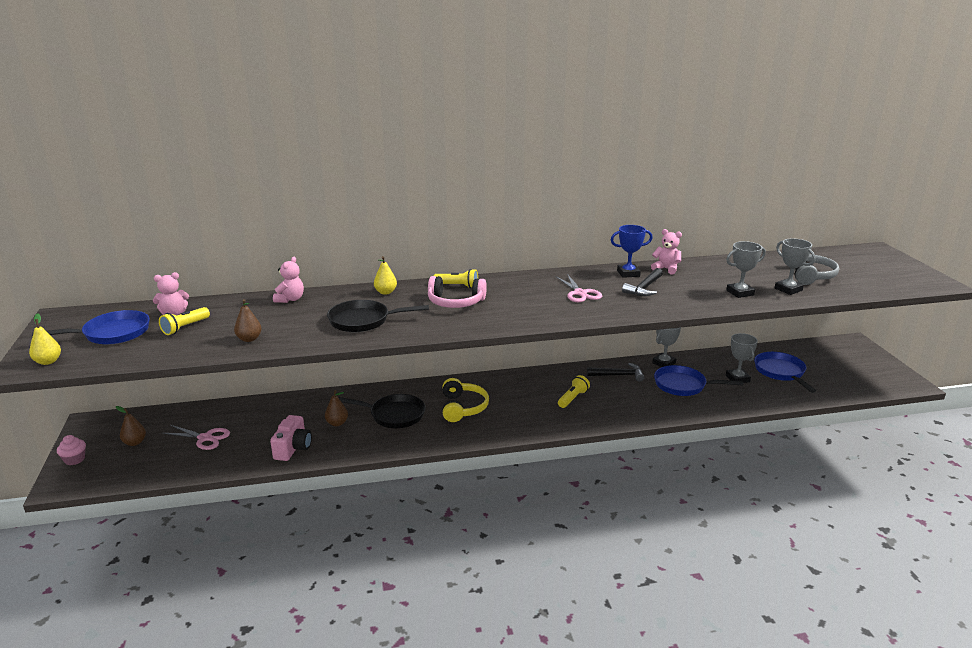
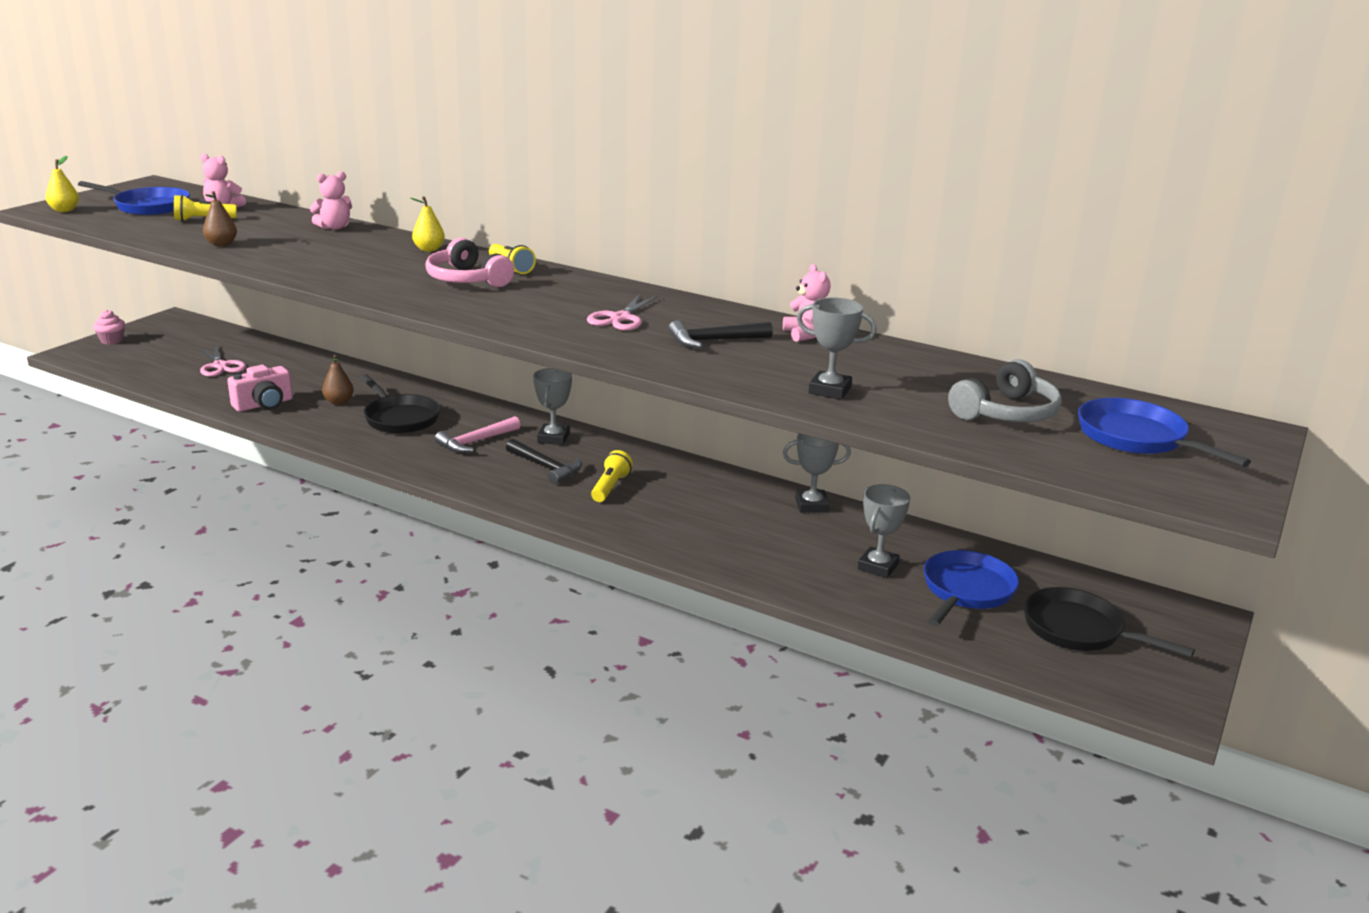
camera: 40 degrees right, 0 degrees up
(135, 442) = (170, 346): brown pear -> none
(363, 321) = (343, 264): black pan -> black pan (1079, 630)
(463, 408) = (476, 442): yellow headphones -> pink hammer
(573, 398) = (610, 487): yellow flashlight -> yellow flashlight turned 60 degrees counterclockwise
(618, 375) = (719, 491): black hammer -> black hammer (546, 467)
(628, 273) = (740, 321): blue trophy -> none
(683, 385) = (780, 538): blue pan -> blue pan (1136, 438)
(788, 289) = (916, 413): grey trophy -> grey trophy (553, 438)

